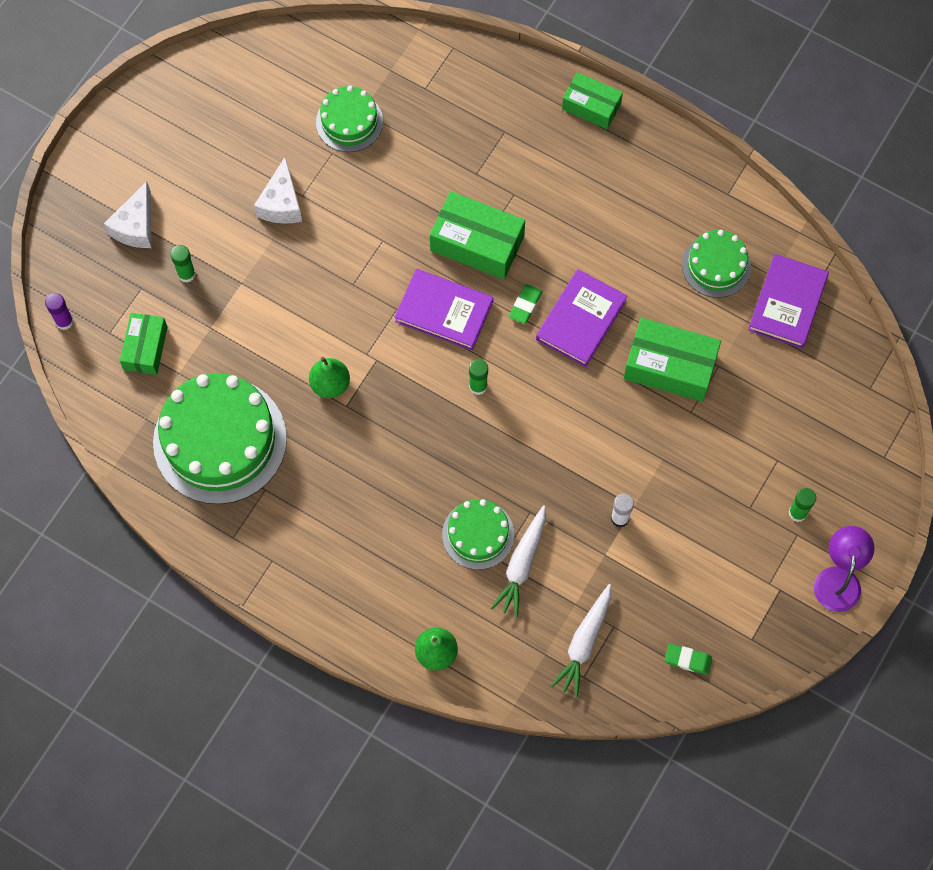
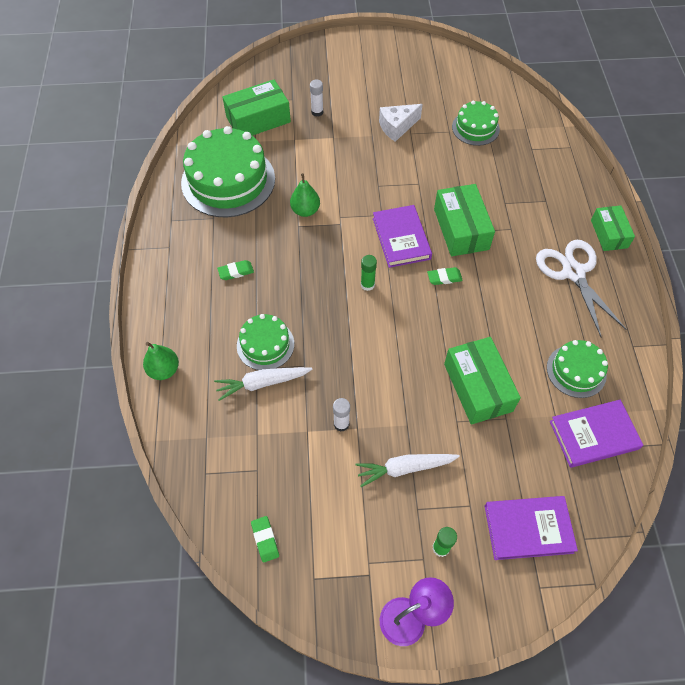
camera: 55 degrees right, 10 degrees down
(64, 321) = (246, 80): purple glue stick -> none
(136, 226) = (326, 78): white cheese -> none
(145, 348) = (258, 119): green box -> green box, size x1.56
(186, 274) = (317, 112): green glue stick -> white glue stick
(361, 509) = (236, 272): none -> green eraser
(581, 320) = (462, 314): purple book -> purple book (528, 529)
(584, 643) = (231, 458): white carrot -> white carrot (404, 468)
(610, 178) = (573, 272): none -> white scissors

